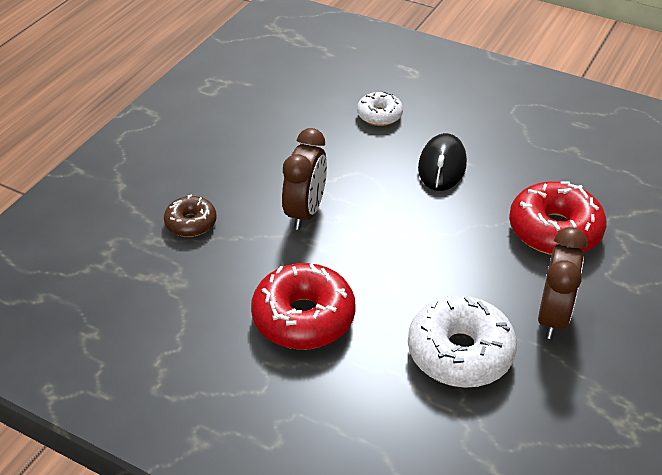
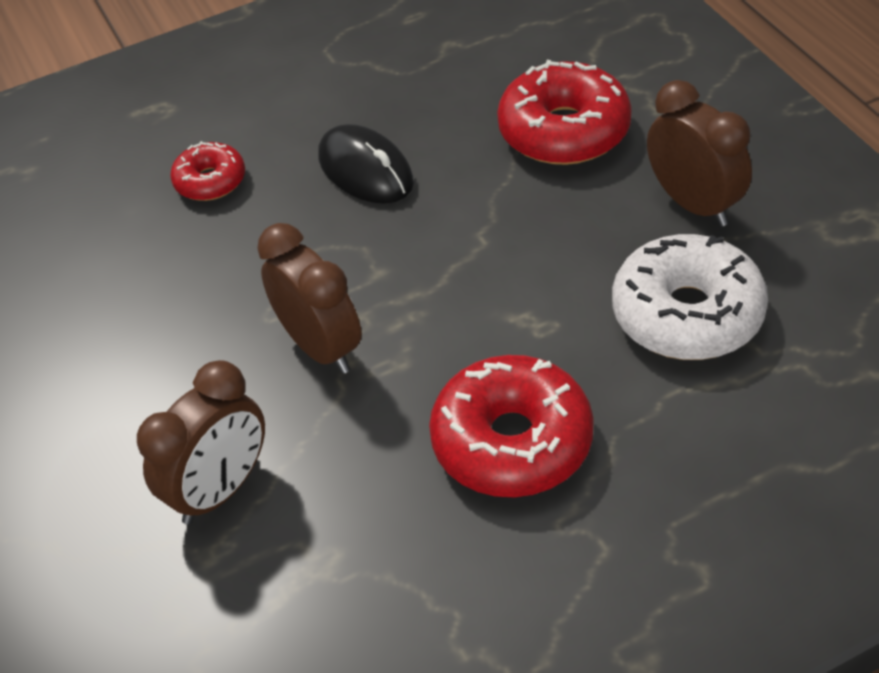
camera: 50 degrees left, 5 degrees up
(191, 223) = (220, 490): brown donut -> brown clock
(379, 115) = (210, 181): white donut -> red donut

